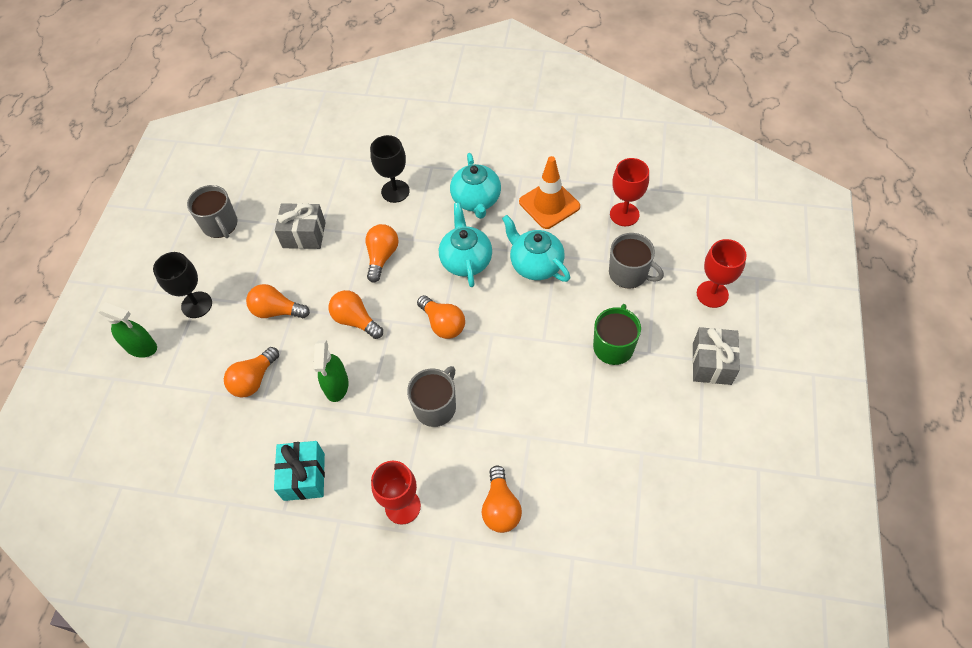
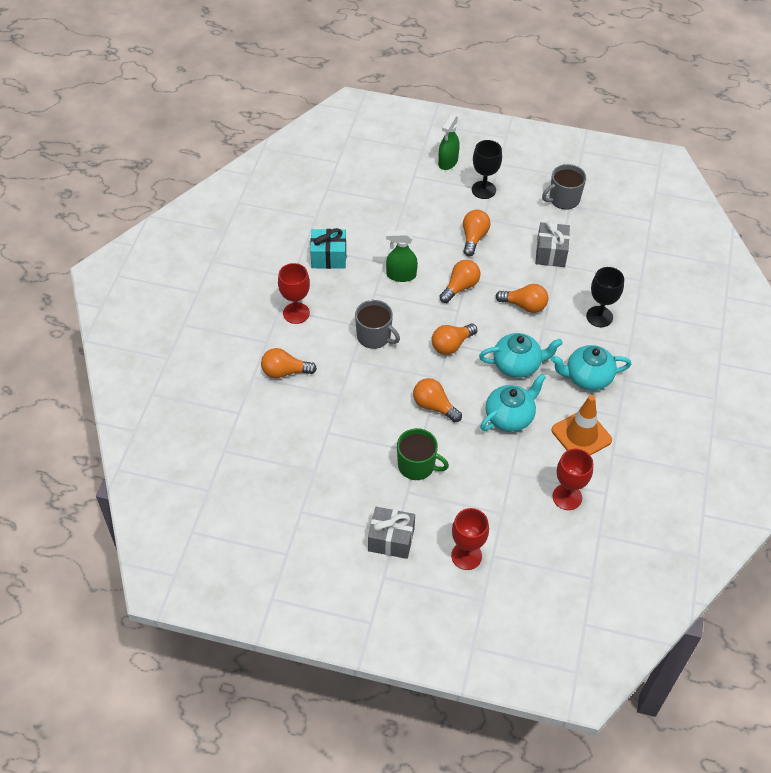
camera: 90 degrees right, 5 degrees down
(254, 380) = (412, 226): orange light bulb -> orange light bulb (434, 406)
(629, 273) = (495, 490): grey mug -> none

